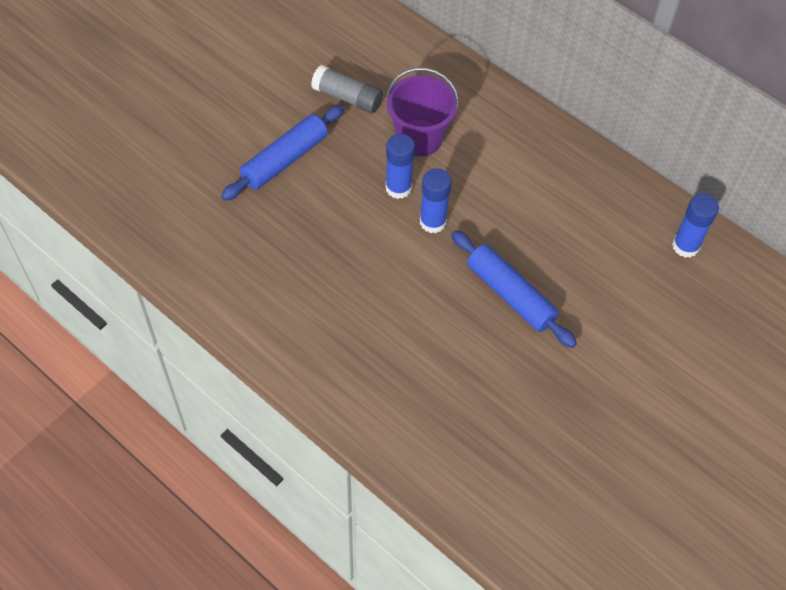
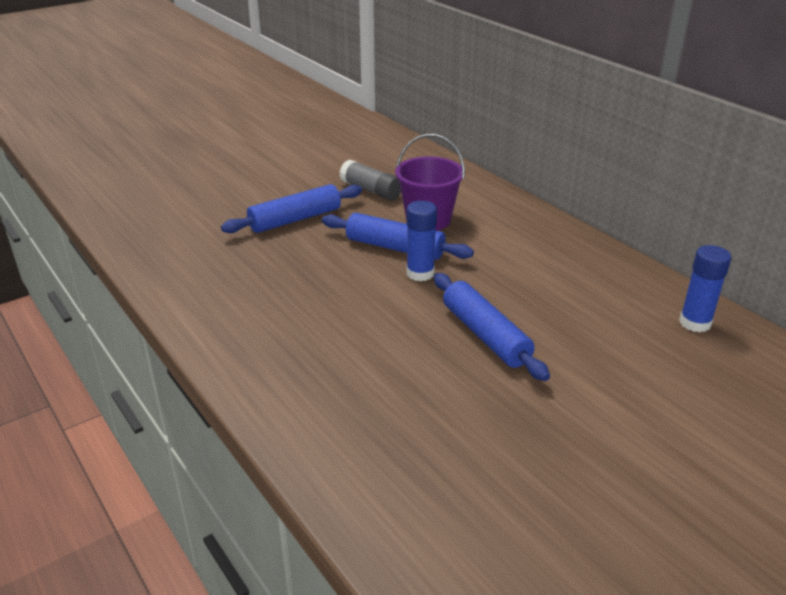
camera: 15 degrees right, 25 degrees down
(398, 188) = (395, 248): blue glue stick -> blue rolling pin

